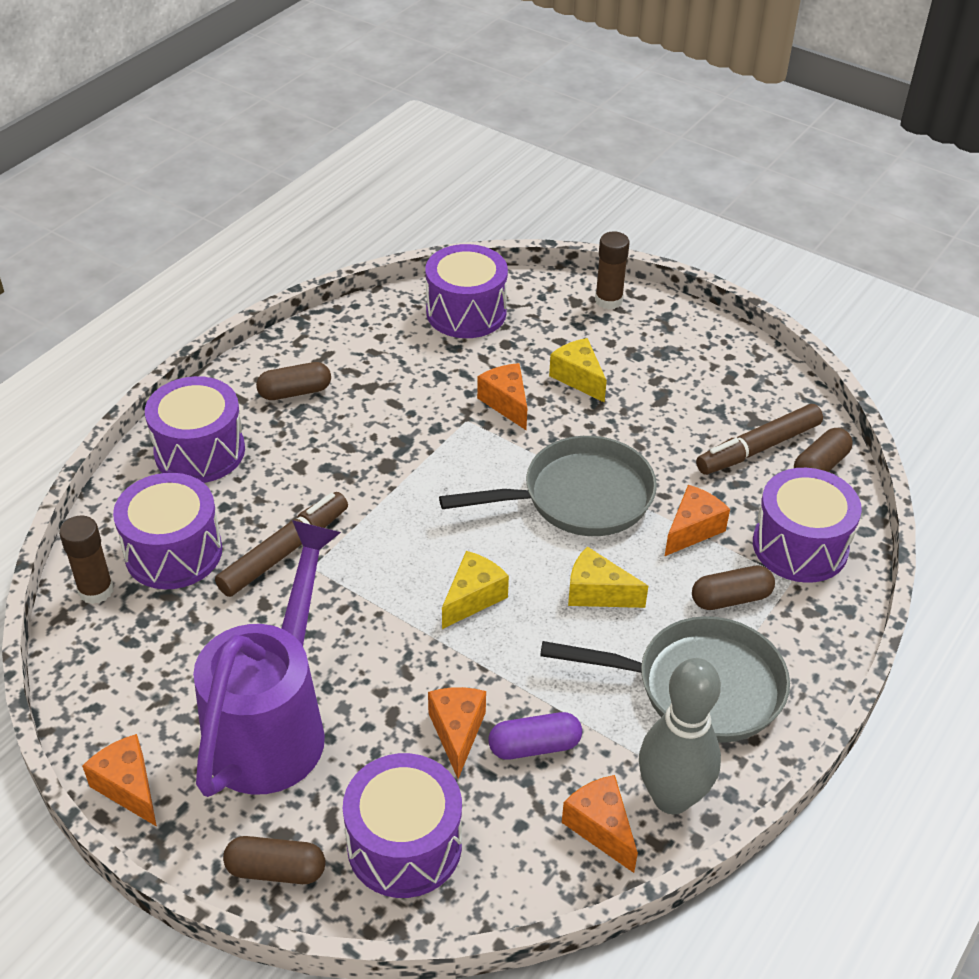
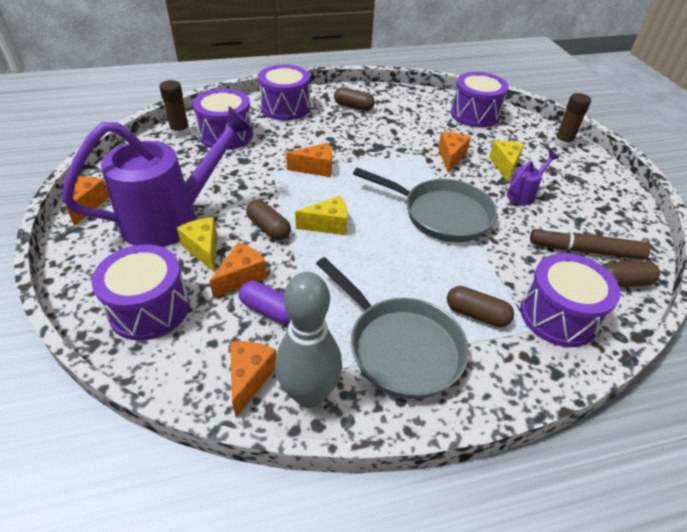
camera: 40 degrees right, 0 degrees up
(276, 870) = (87, 277): brown capsule -> brown capsule (268, 228)
(284, 552) = (269, 158): brown marker -> none
(597, 593) = (397, 262): yellow cheese -> yellow cheese (203, 249)
(636, 409) = (523, 194): none -> purple watering can
(692, 530) = (492, 266): orange cheese -> orange cheese (316, 168)

